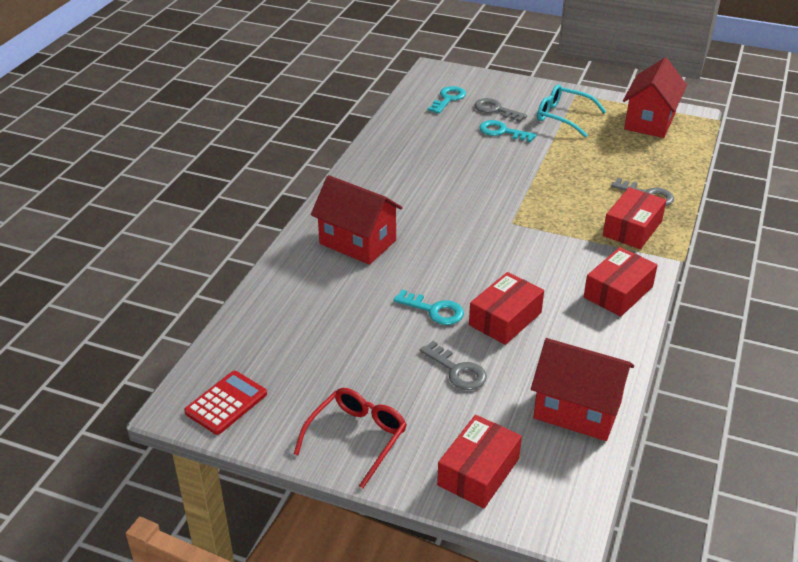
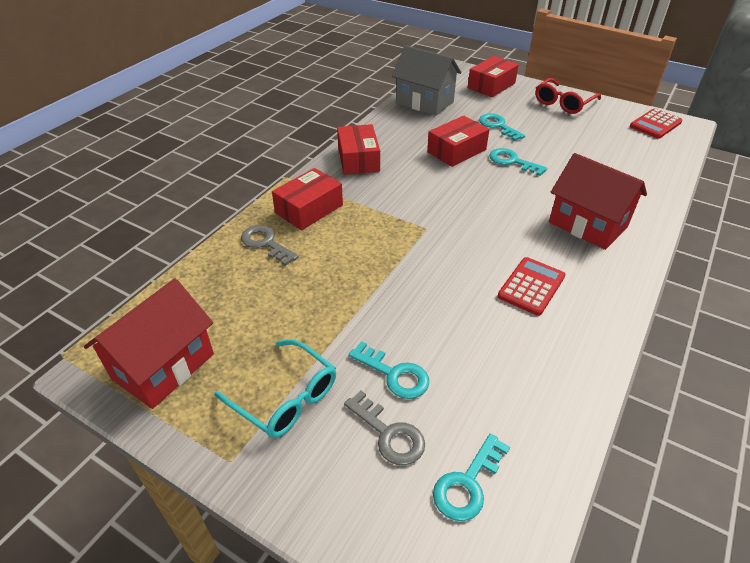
camera: 170 degrees left, 5 degrees up
(413, 187) = (531, 286): none -> red calculator
(457, 370) = (498, 126): grey key -> turquoise key
(577, 410) = (424, 102): red house -> grey house
(618, 292) = (358, 159): red box -> red box turned 60 degrees counterclockwise

